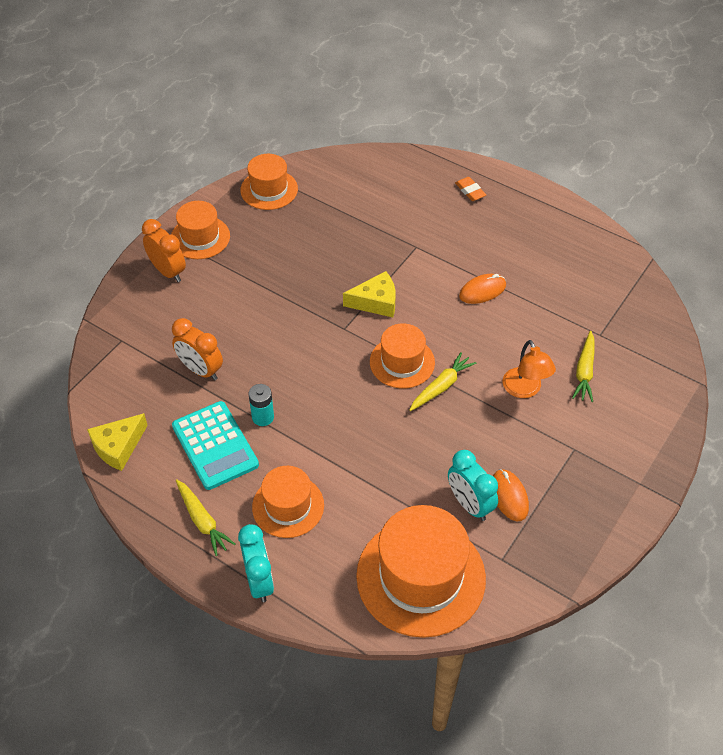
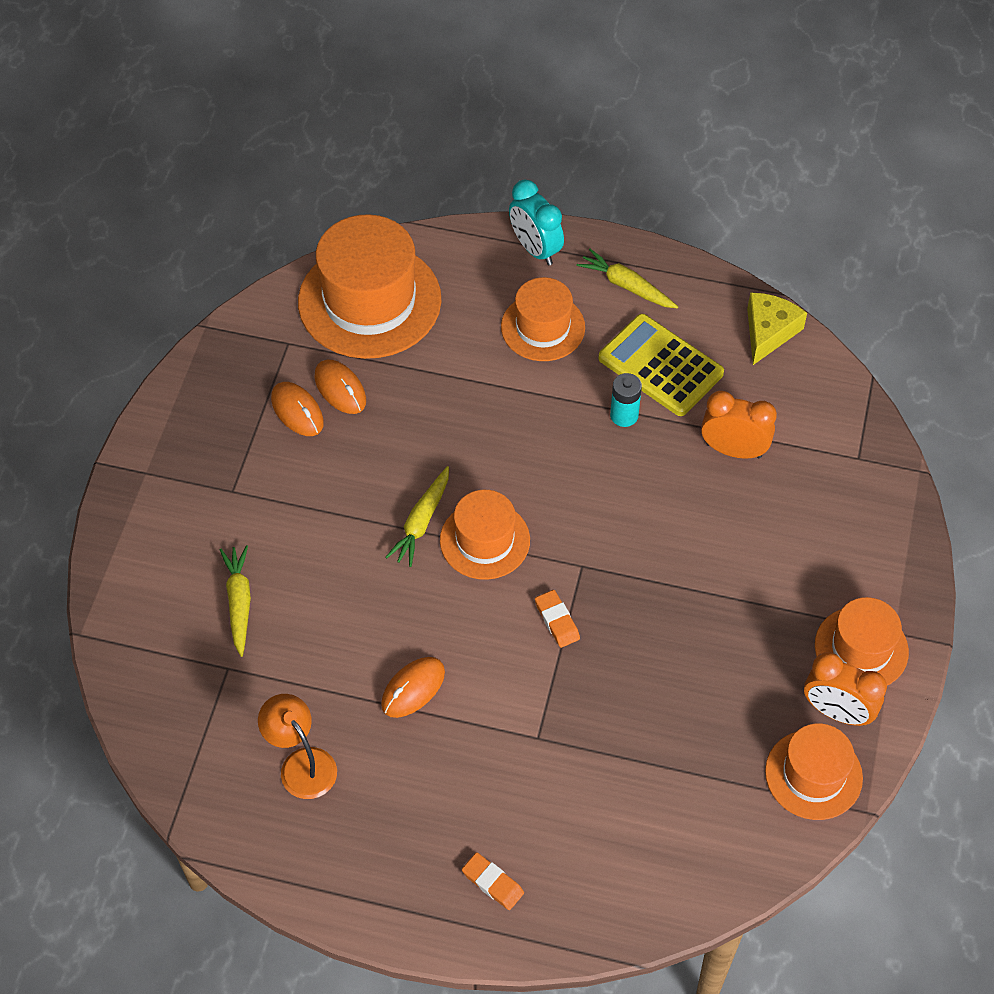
camera: 160 degrees right, 5 degrees up
(168, 271) = (868, 576): orange clock -> orange clock (837, 712)
(215, 446) = (660, 366): turquoise calculator -> yellow calculator
(376, 302) = (557, 621): yellow cheese -> orange eraser
(469, 504) = (340, 389): turquoise clock -> orange mouse
(525, 390) = (312, 551): orange lamp -> orange lamp (301, 763)

